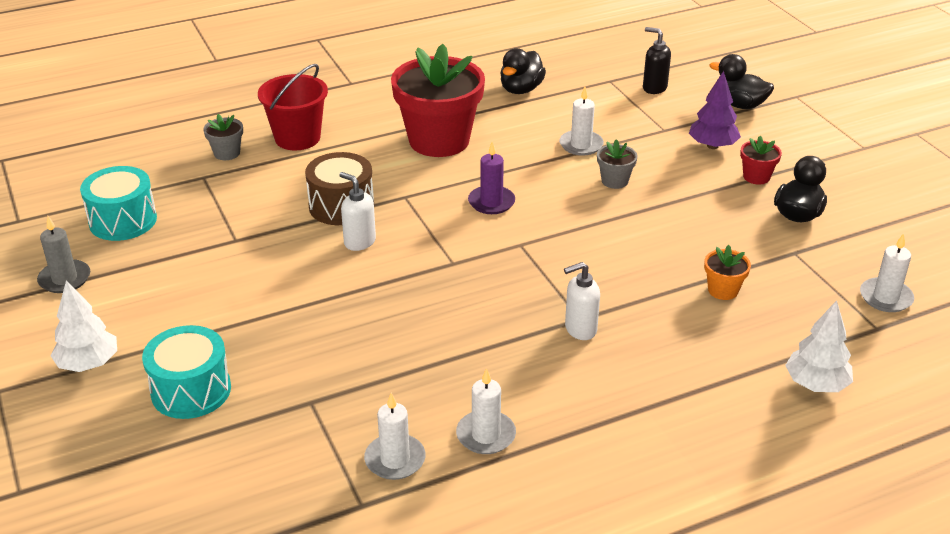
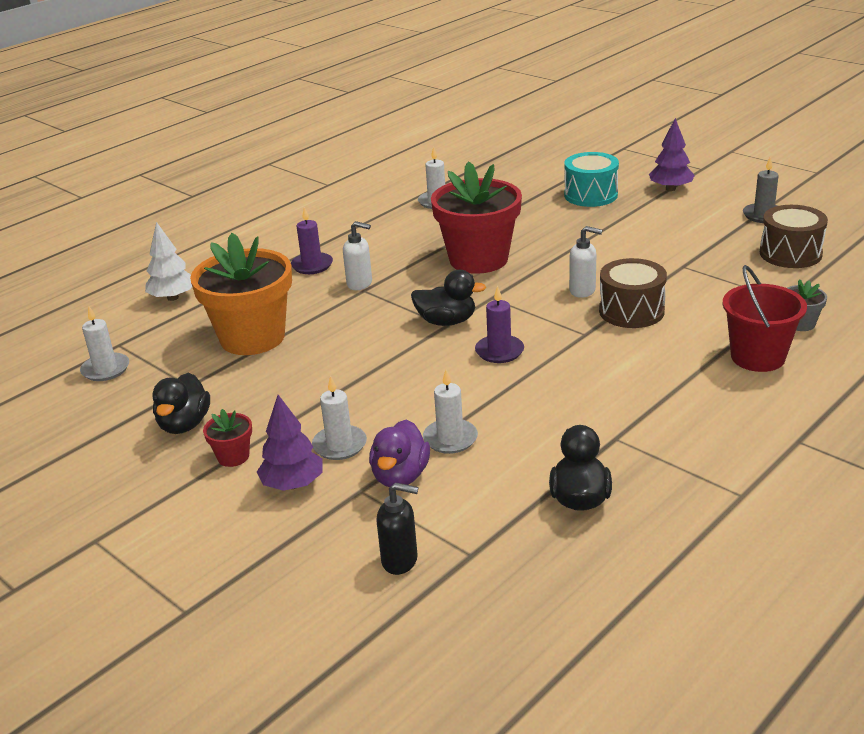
camera: 160 degrees right, 5 degrees down
(88, 364) = (670, 189): white tree -> purple tree
(123, 221) = (790, 254): turquoise drum -> brown drum
(439, 140) = (610, 397): red flower pot -> red flower pot (478, 259)
(486, 435) = (391, 222): white candle -> white candle (339, 445)
(580, 329) = (360, 284): white soap dispenser -> white soap dispenser turned 60 degrees clockwise
(614, 181) = (390, 407): grey flower pot -> none
(626, 382) = (312, 265): none -> purple candle
(631, 131) = (400, 476): none -> purple duck
(723, 290) = (252, 338): orange flower pot -> orange flower pot, size x2.38
(739, 105) = (268, 566): black duck -> black duck (446, 321)

